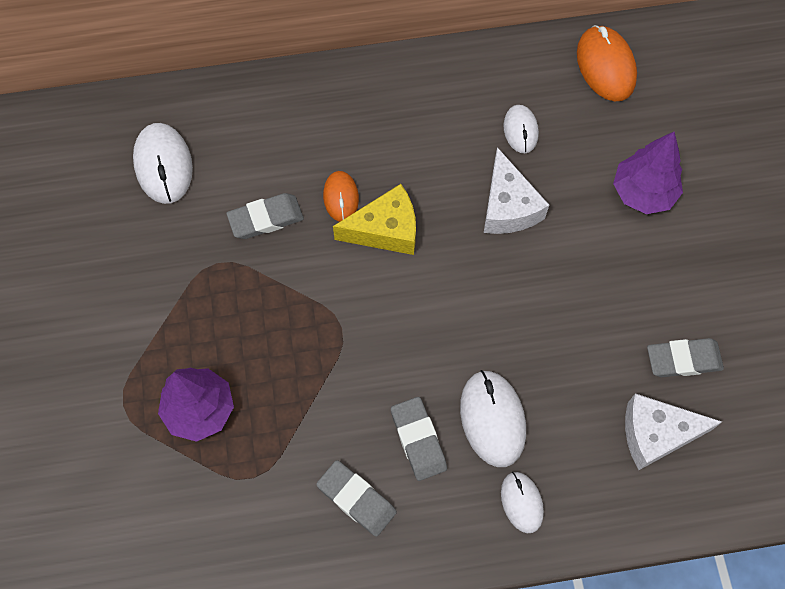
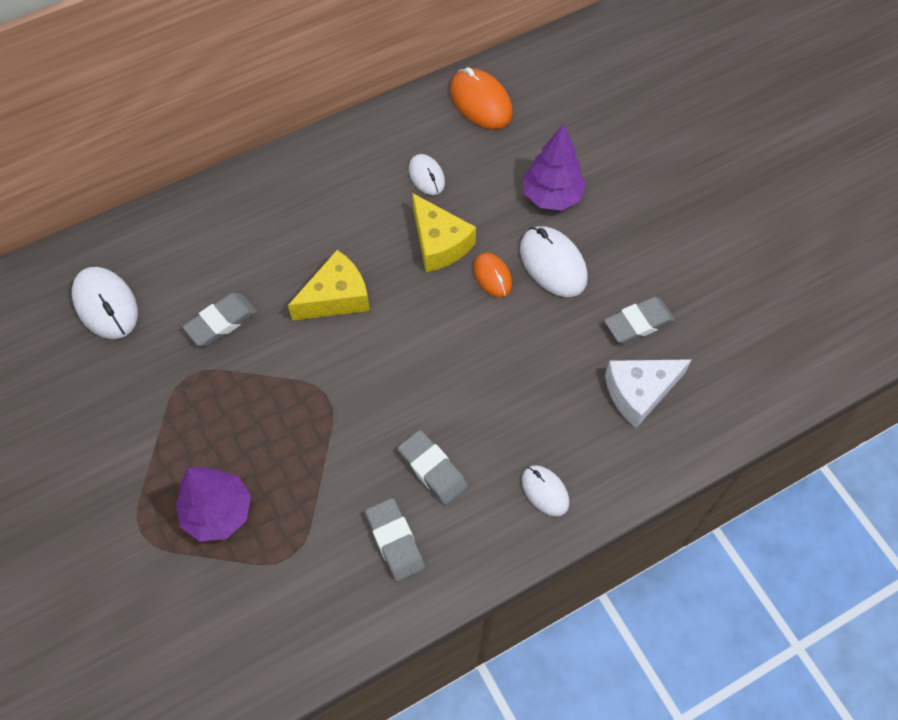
camera: 20 degrees left, 5 degrees down
(341, 197) = (285, 282): orange mouse -> orange mouse (492, 276)
(356, 499) = (395, 541): grey eraser -> grey eraser turned 45 degrees clockwise
(492, 419) = (492, 428): white mouse -> white mouse (553, 264)
(508, 206) = (439, 243): white cheese -> yellow cheese

